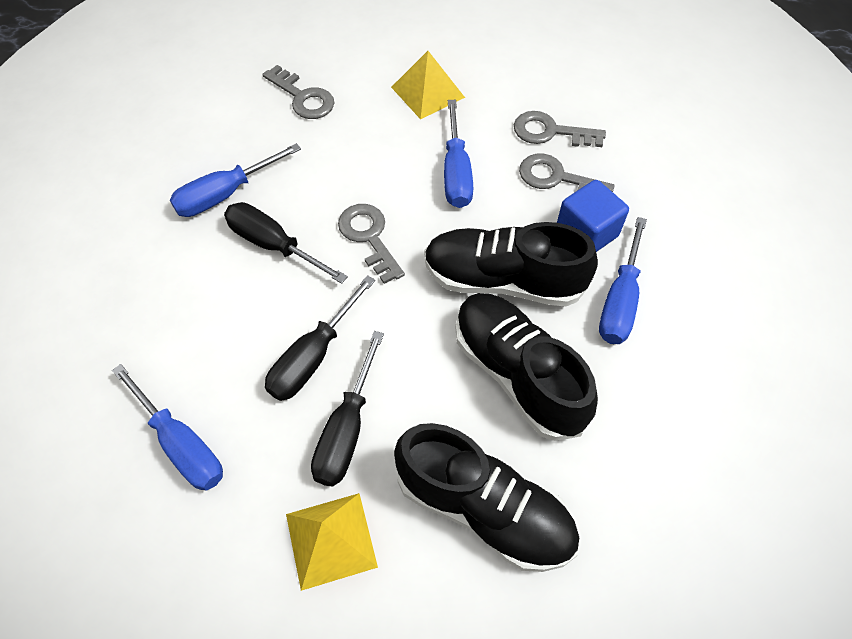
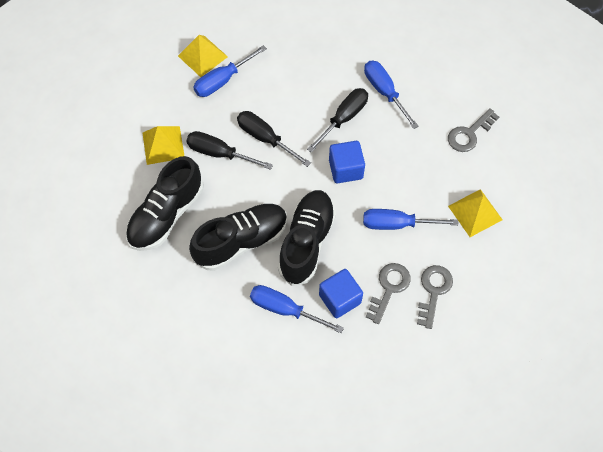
camera: 95 degrees right, 5 degrees up
(116, 491) = (202, 56): none -> yellow pyramid
(369, 237) = (345, 169): grey key -> blue cube

